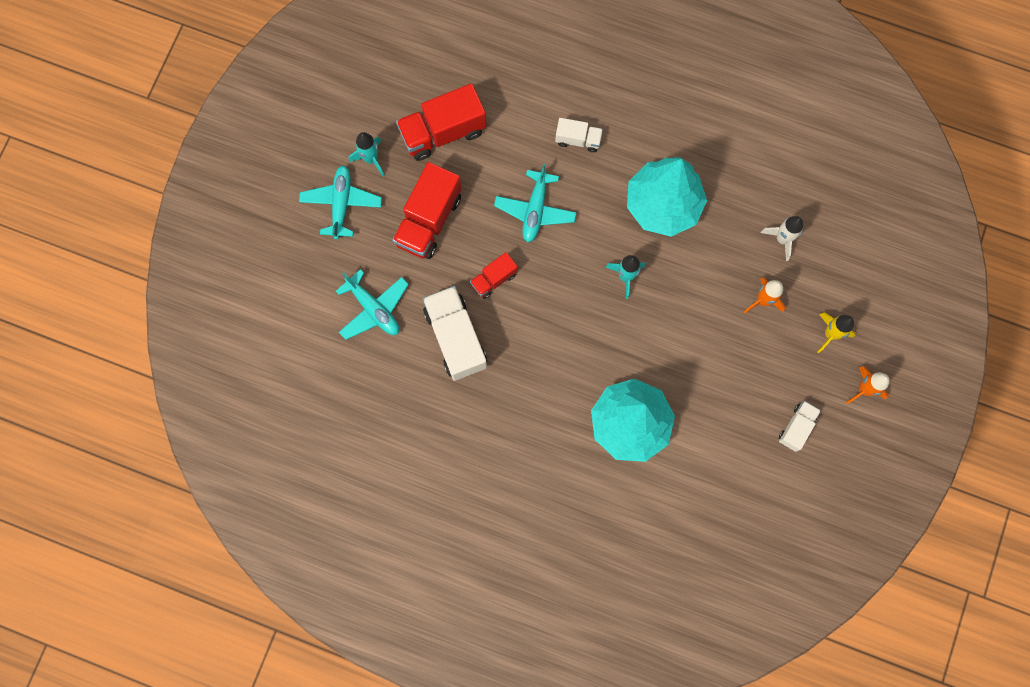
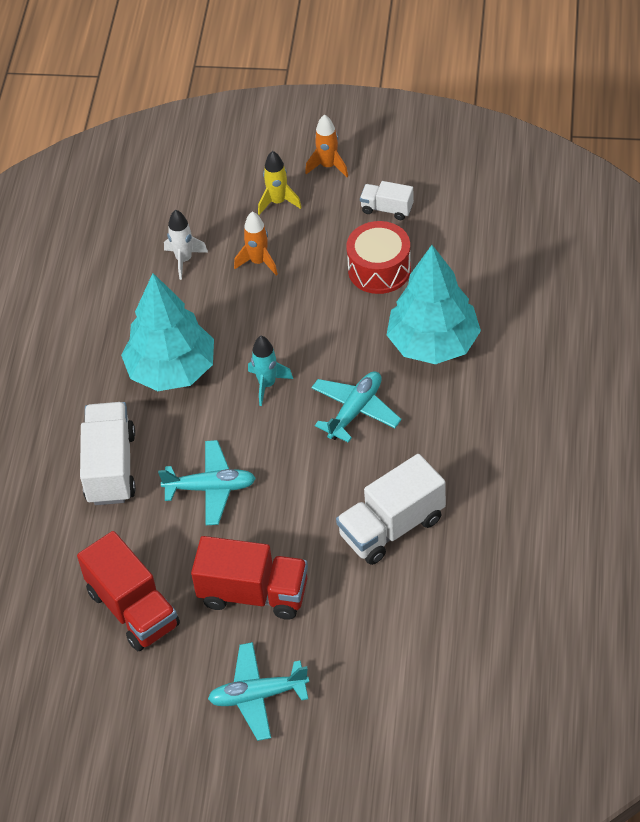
camera: 100 degrees left, 25 degrees down
(371, 159) = (188, 679): turquoise rocket -> none
(373, 309) = (384, 621): turquoise plane -> turquoise plane (355, 411)
(494, 279) = (308, 507): red truck -> none
(578, 139) = (110, 467): white truck -> white truck, size x1.84
(726, 401) = (379, 269): none -> red drum

